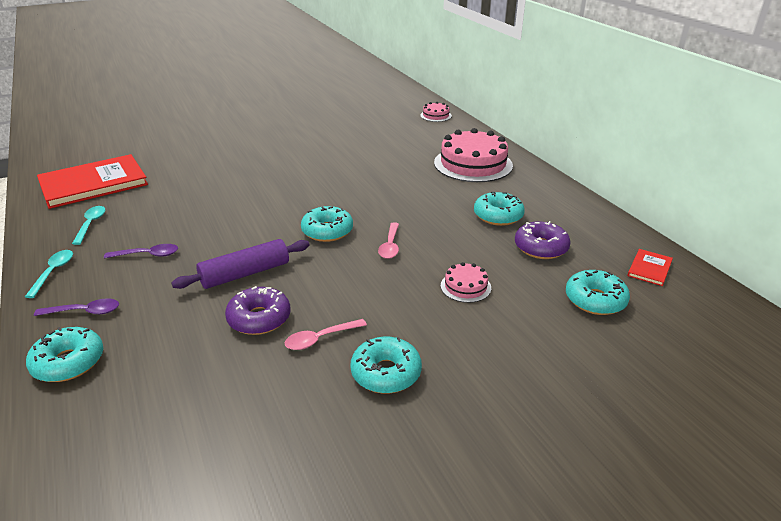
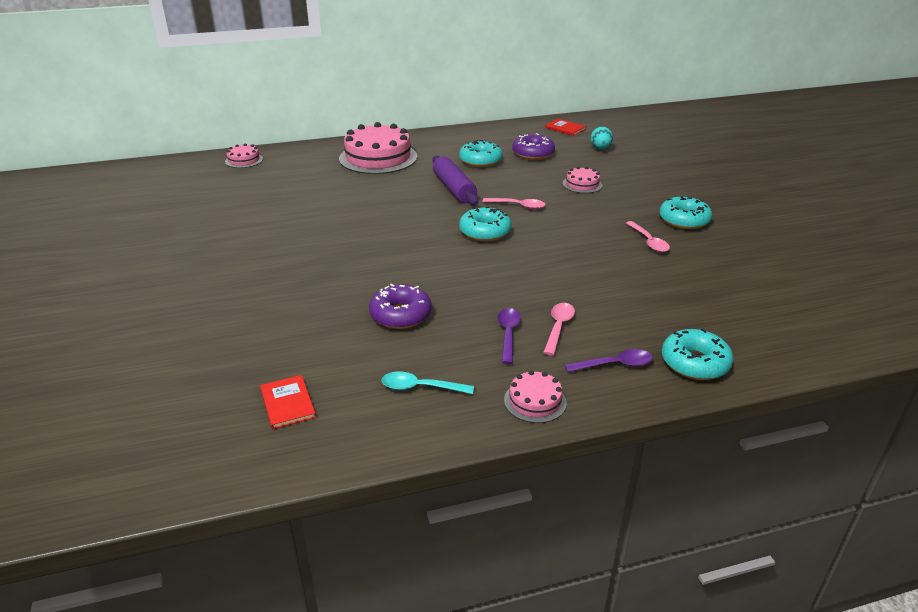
camera: 80 degrees left, 0 degrees up
(53, 272) = (535, 401): turquoise spoon -> pink cake
(85, 312) = (615, 365): purple spoon -> purple spoon turned 75 degrees clockwise
(93, 183) = (287, 403): red book -> red book, size x0.43
(151, 279) = (558, 327): none -> pink spoon
(245, 274) = (553, 274): purple rolling pin -> purple rolling pin (454, 189)
(259, 318) = (624, 267): purple donut -> purple donut (400, 315)
(595, 300) = (600, 149): turquoise donut -> turquoise egg

